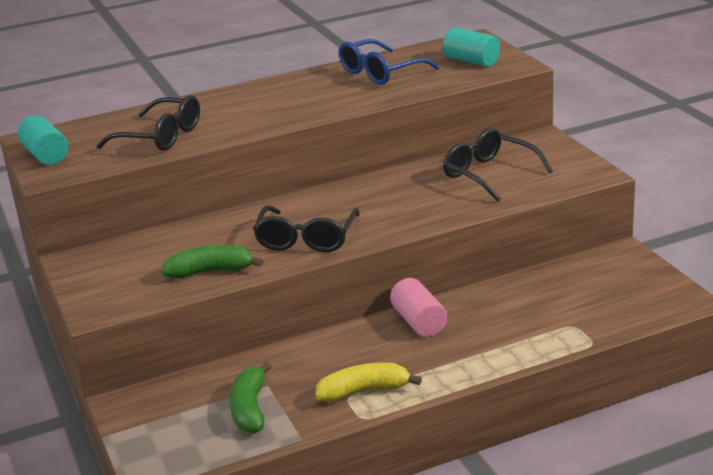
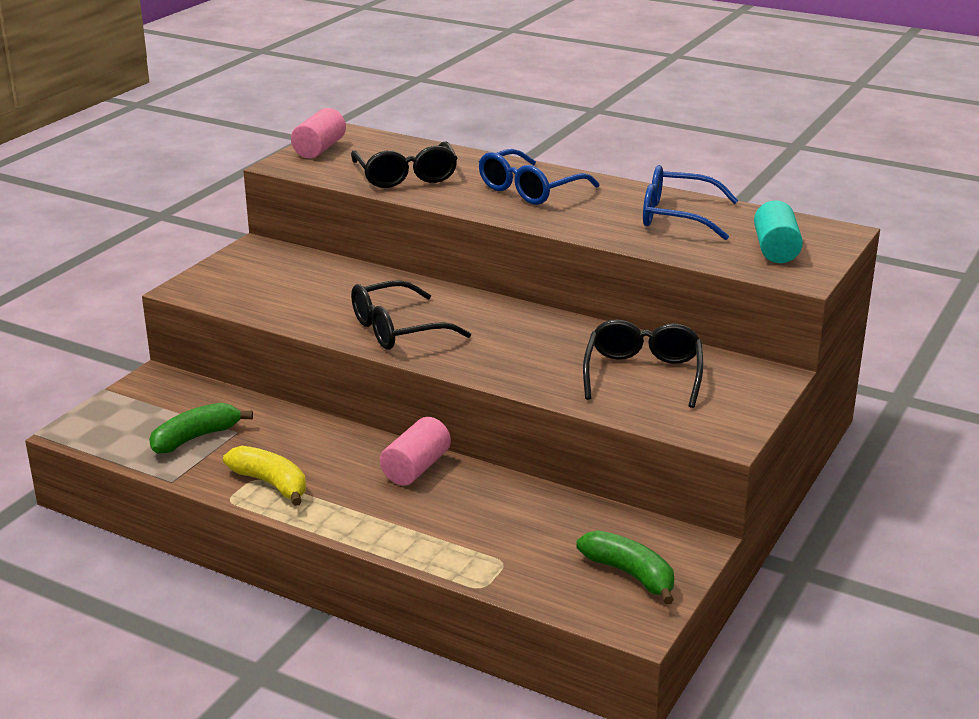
camera: 50 degrees right, 0 degrees up
(46, 155) = (319, 149): turquoise cylinder -> pink cylinder
(211, 271) = (294, 309): green banana -> green banana (630, 574)
(261, 103) = (529, 190): none -> blue glasses

